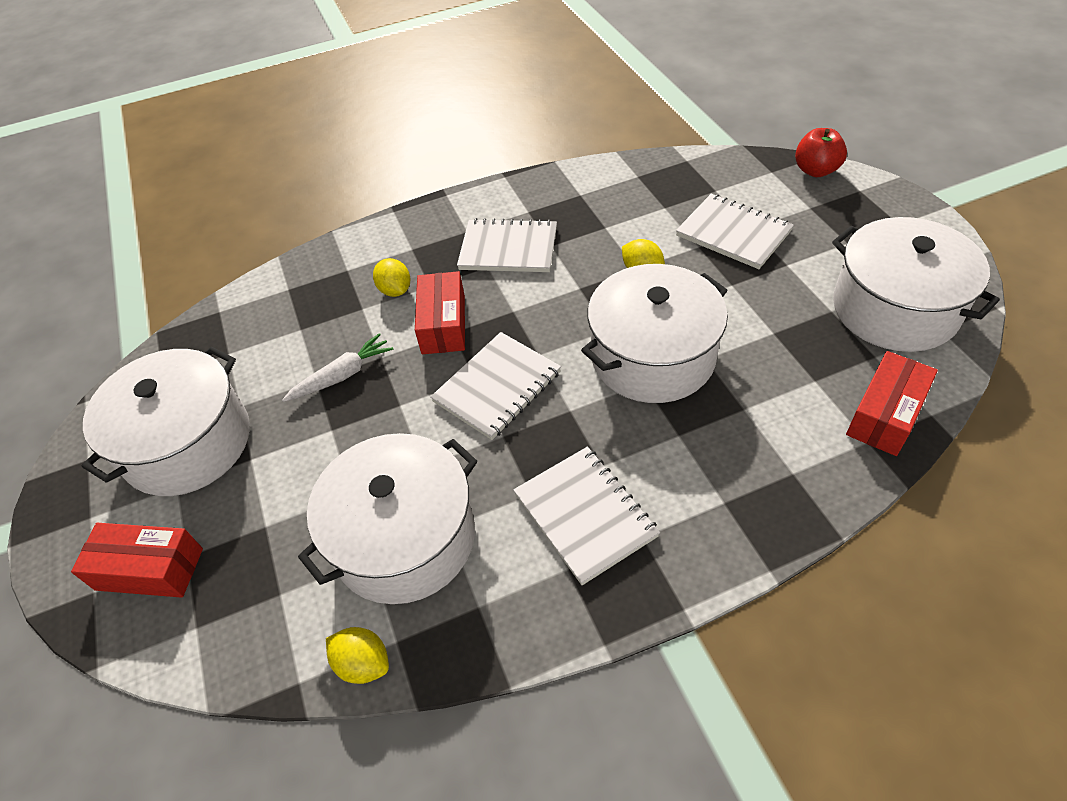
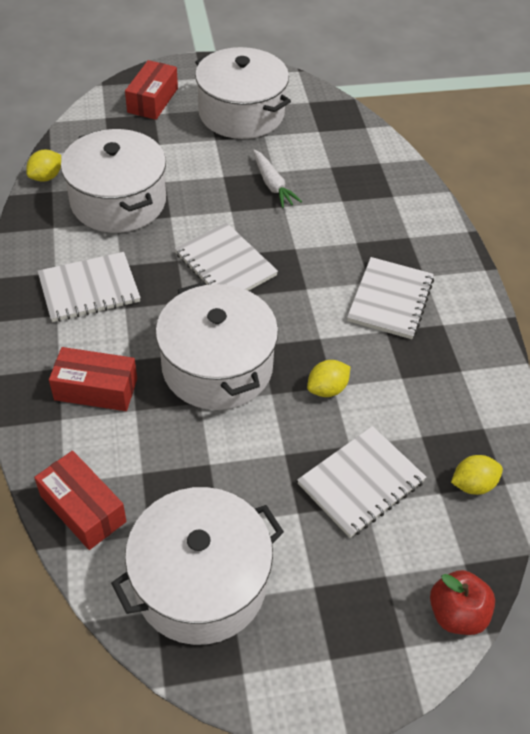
camera: 95 degrees right, 0 degrees up
(395, 290) = (357, 221): yellow lemon -> yellow lemon (472, 484)
(443, 324) = (306, 244): red box -> red box (96, 389)

